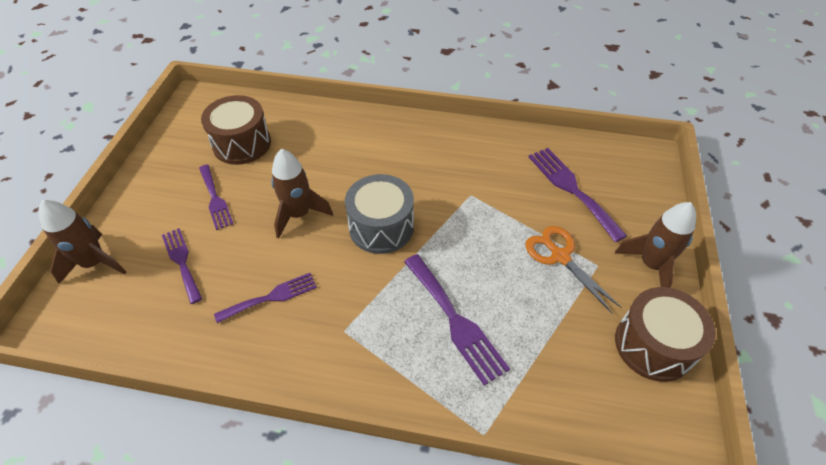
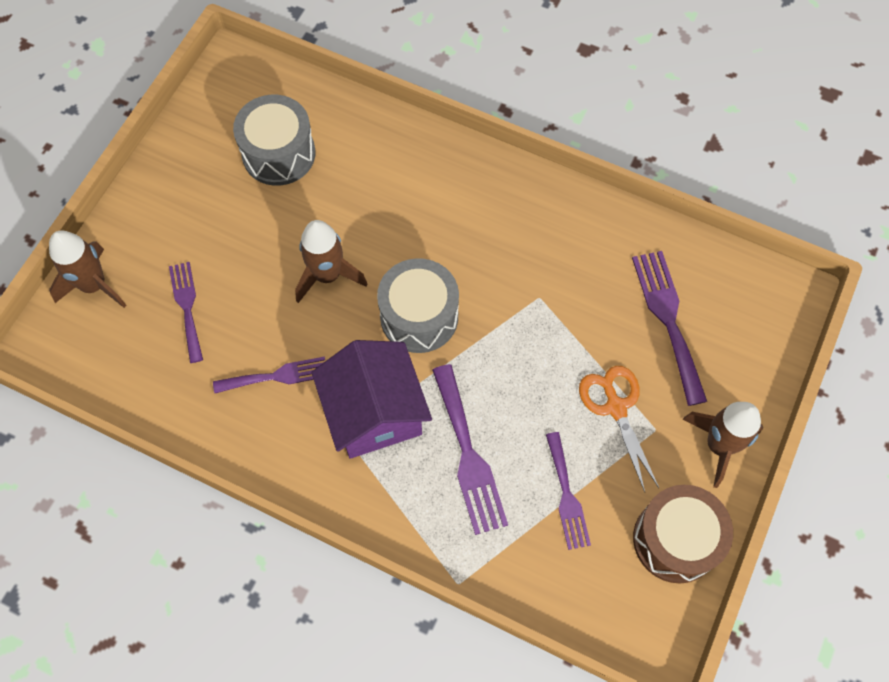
camera: 15 degrees right, 15 degrees up
(215, 199) = (235, 230): purple fork -> purple fork (566, 496)
(242, 144) = (279, 153): brown drum -> grey drum
(365, 306) = (374, 413): none -> purple house

